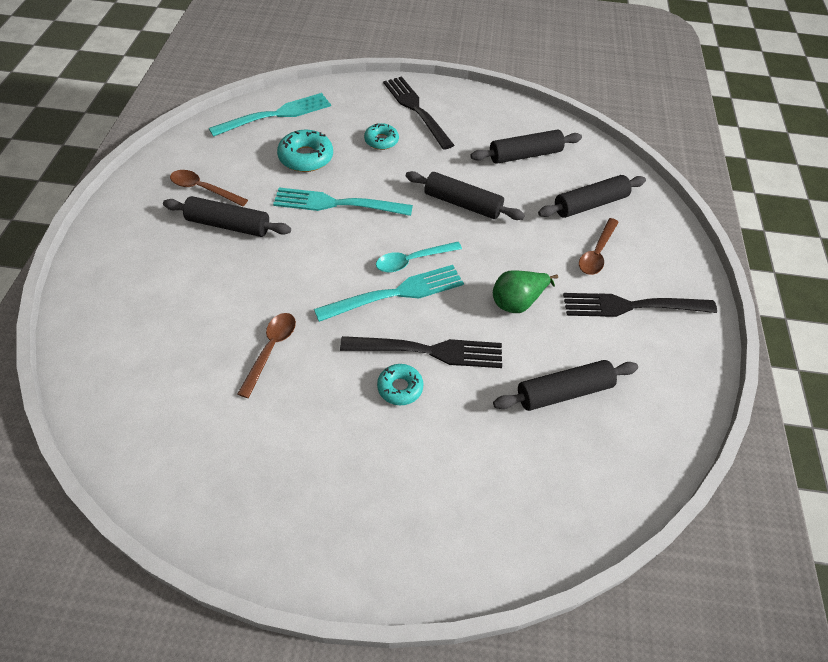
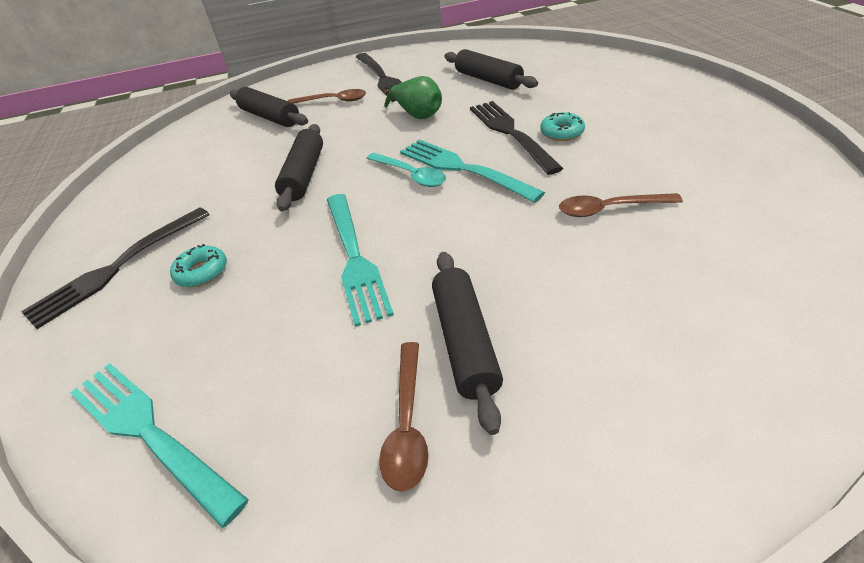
camera: 105 degrees left, 10 degrees down
(306, 157) = (267, 331): turquoise donut -> none
(525, 155) = (203, 164): black rolling pin -> none

